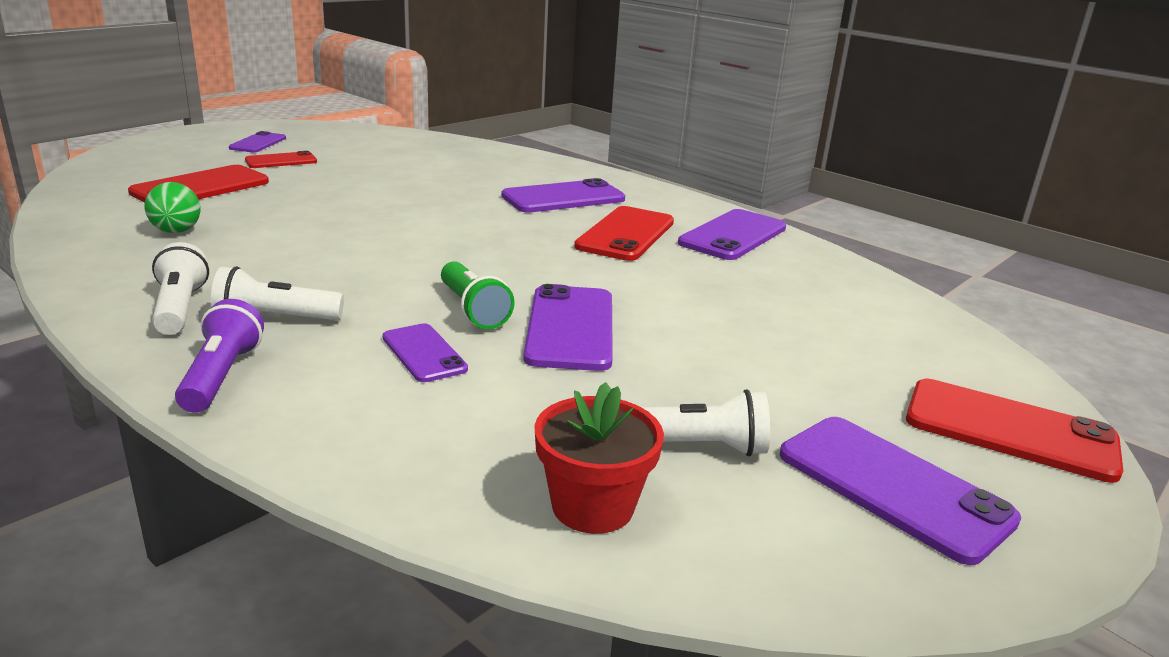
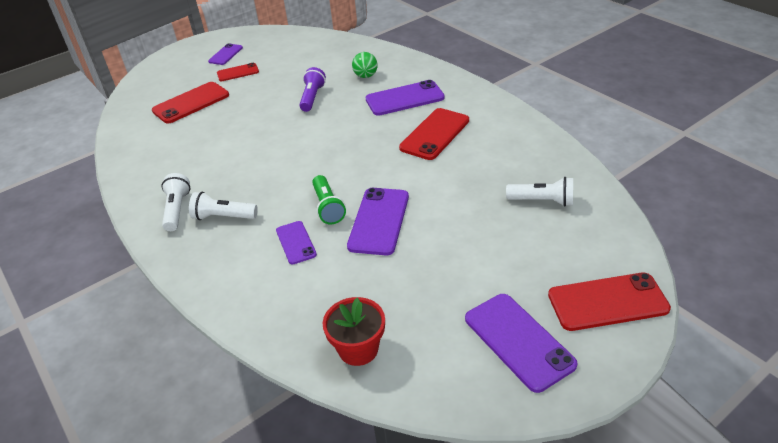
camera: 15 degrees right, 15 degrees up
(176, 231) = (177, 145): green ball -> green ball (365, 76)
(221, 376) = (195, 260): purple flashlight -> purple flashlight (312, 97)
(697, 447) = (423, 311): white flashlight -> white flashlight (542, 201)
(733, 235) = (505, 132): purple phone -> none
(1010, 430) = (607, 302): red phone -> red phone turned 45 degrees counterclockwise

